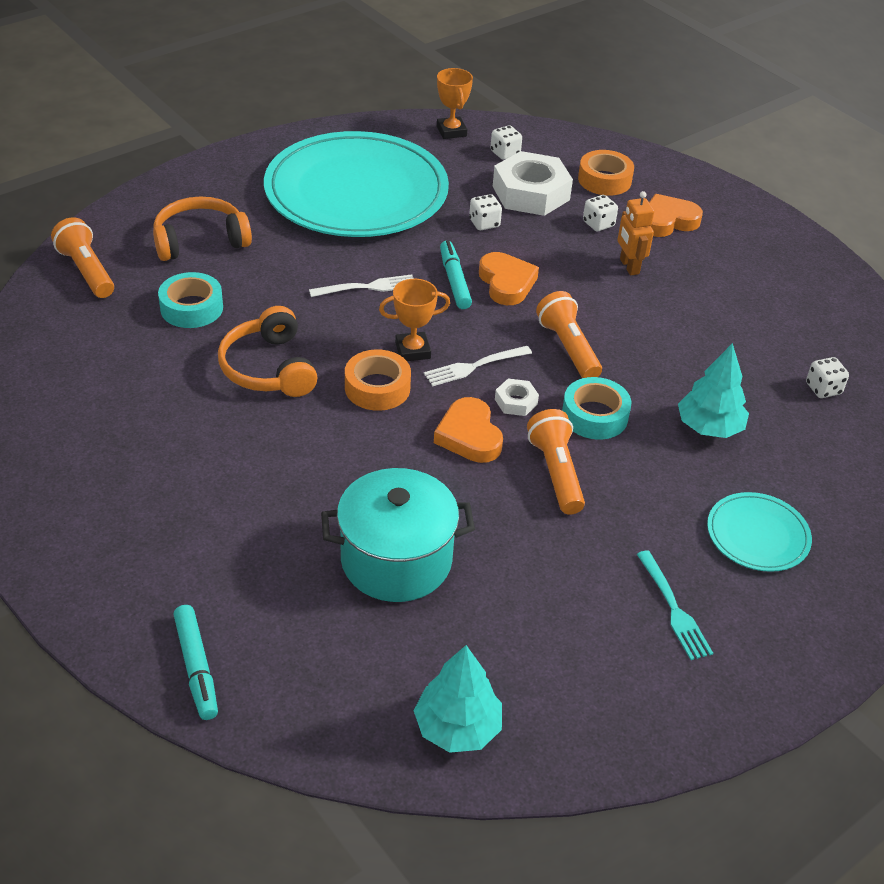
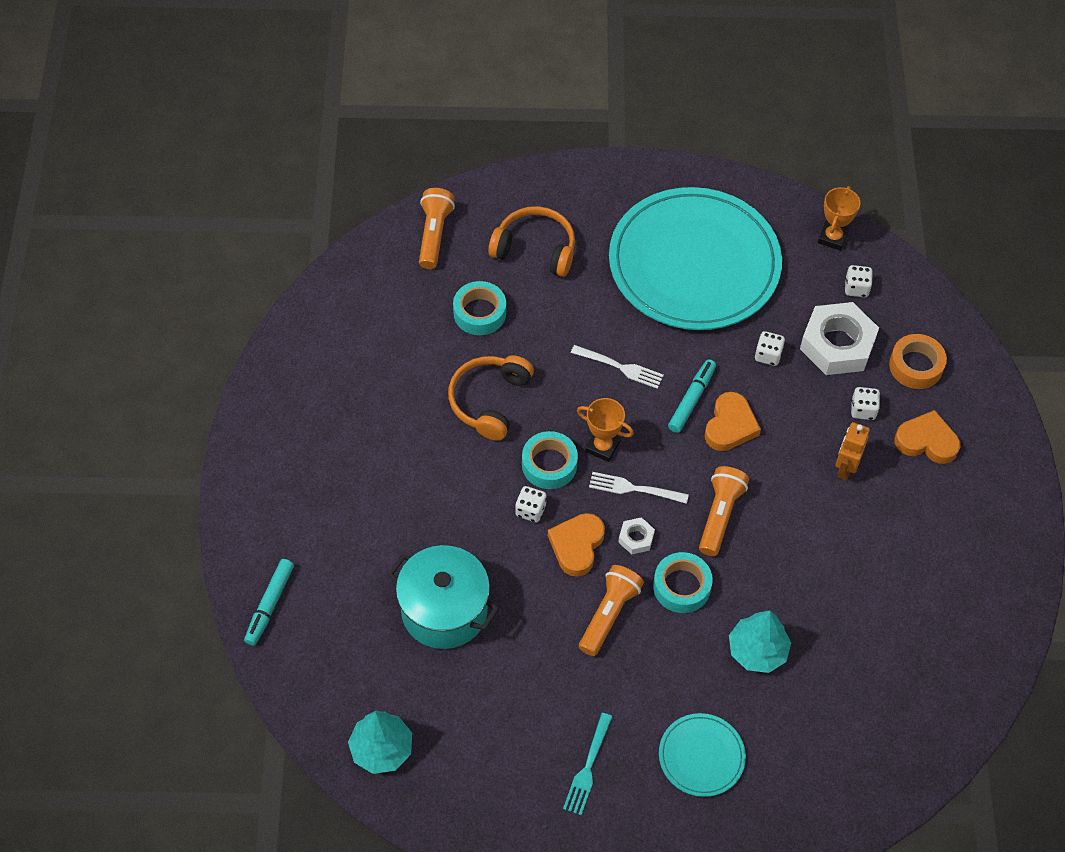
camera: 40 degrees right, 15 degrees up
(377, 388) = (549, 464): orange tape -> turquoise tape
(823, 389) = (883, 677): white dice -> white dice (530, 510)

